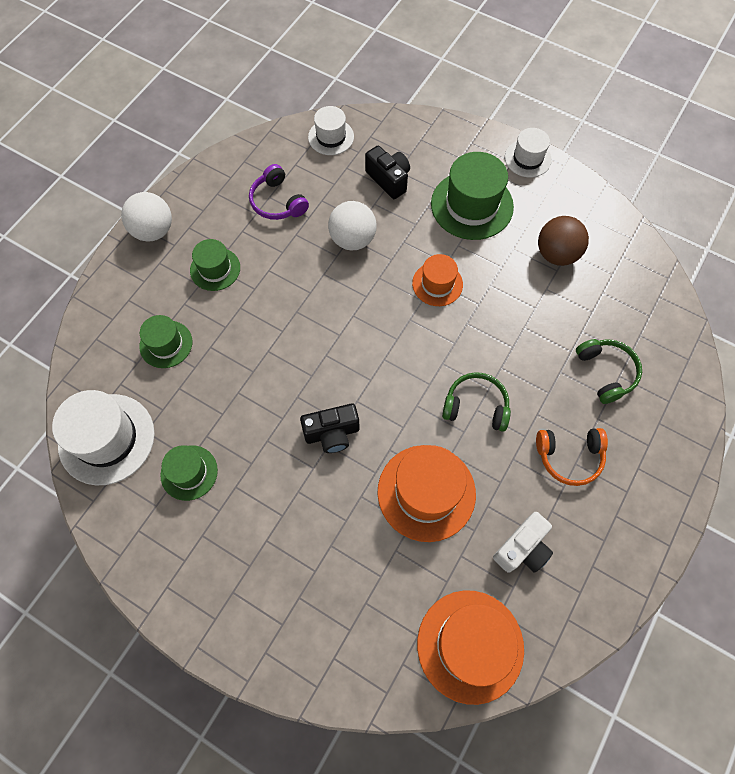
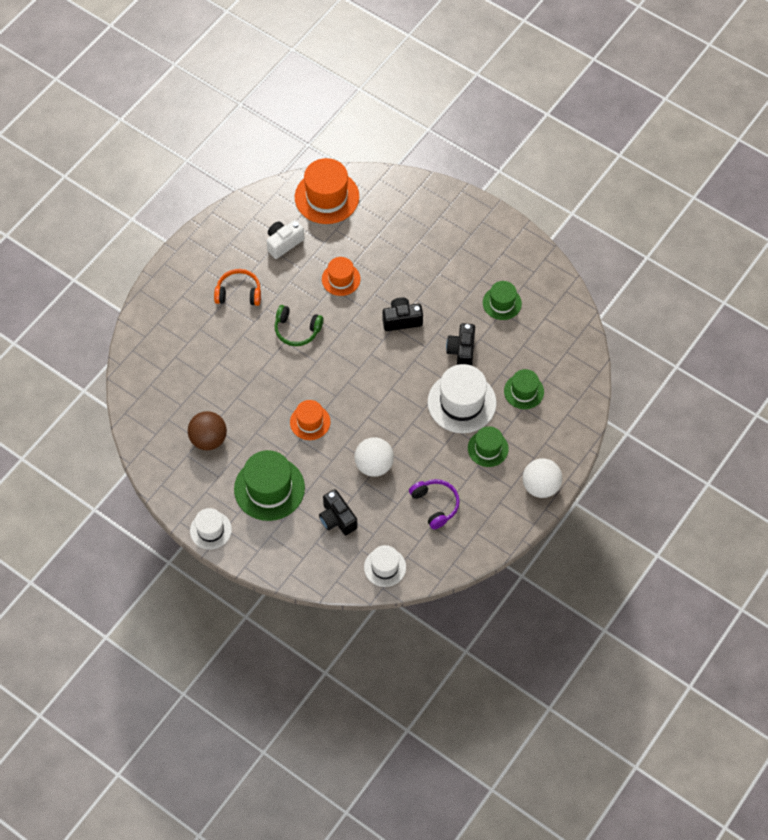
camera: 175 degrees left, 5 degrees down
(106, 439) = (561, 328): white hat -> white hat (461, 402)
(247, 394) = (461, 351): none -> black camera
(426, 492) = (341, 279): orange hat -> orange hat, size x0.58
(606, 372) = (196, 346): green headphones -> none

